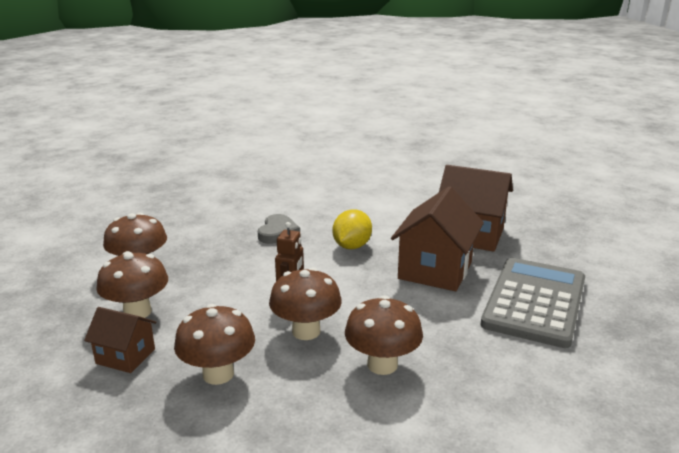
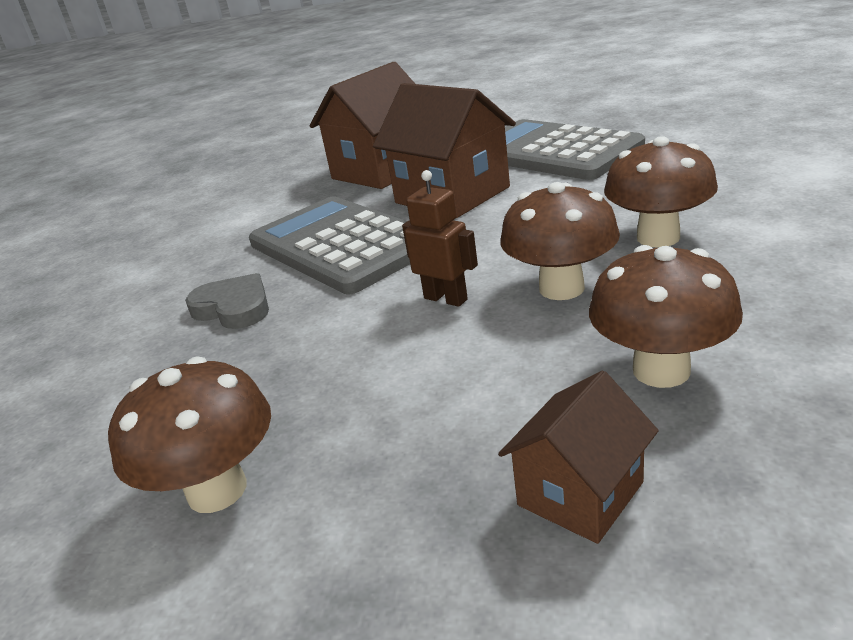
camera: 65 degrees left, 5 degrees up
(137, 312) = (412, 483): brown mushroom -> none
(352, 246) = (341, 245): yellow lemon -> grey calculator

